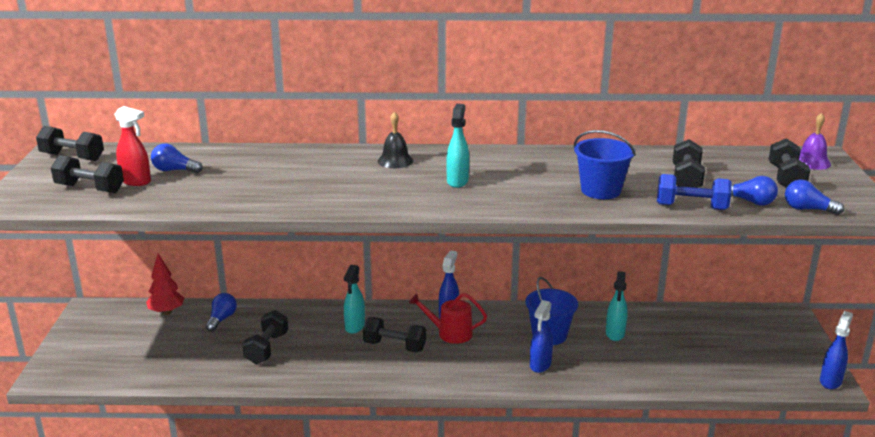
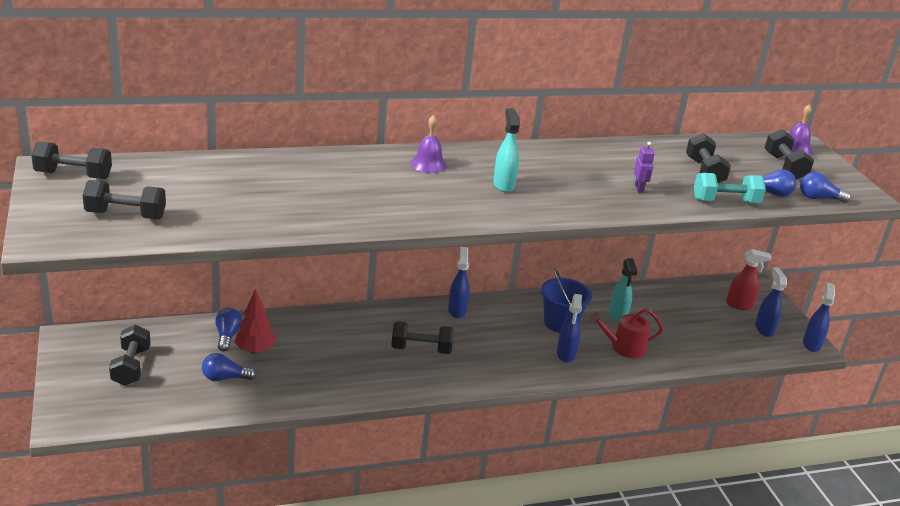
camera: 20 degrees left, 5 degrees up
(136, 181) = (172, 203): red spray bottle -> red spray bottle (739, 305)
(167, 312) = (162, 334): red tree -> red tree (255, 350)
(174, 170) = (205, 187): blue light bulb -> blue light bulb (225, 378)
(267, 348) = (293, 364): black dumbbell -> black dumbbell (131, 367)
(354, 326) = (371, 331): turquoise spray bottle -> none
(395, 161) = (428, 164): black bell -> purple bell
(450, 333) = (468, 330): red watering can -> red watering can (624, 347)
(601, 190) = (639, 188): blue bucket -> purple robot
(691, 207) = (725, 202): blue dumbbell -> turquoise dumbbell
(779, 360) = (764, 329): none -> blue spray bottle

